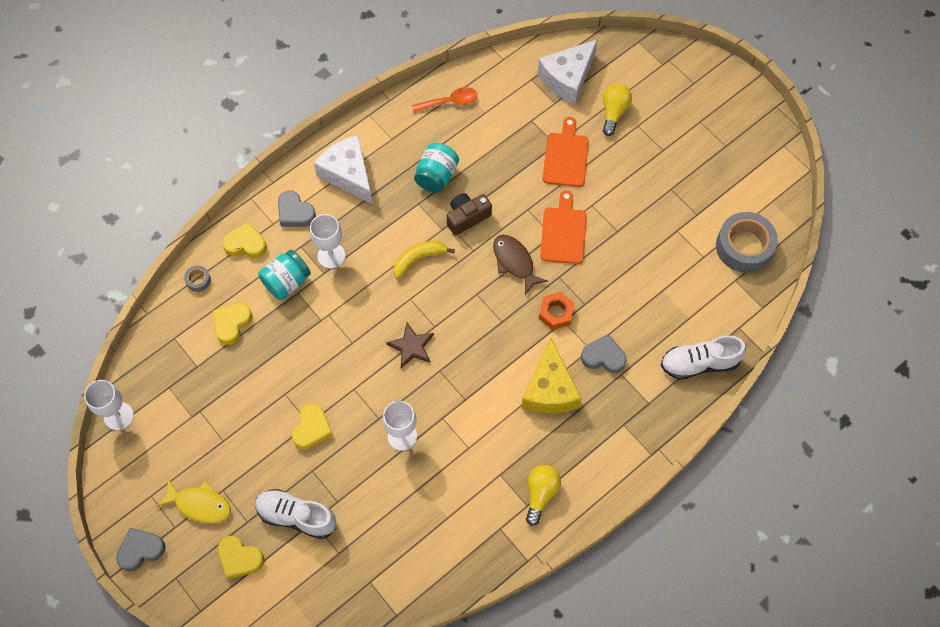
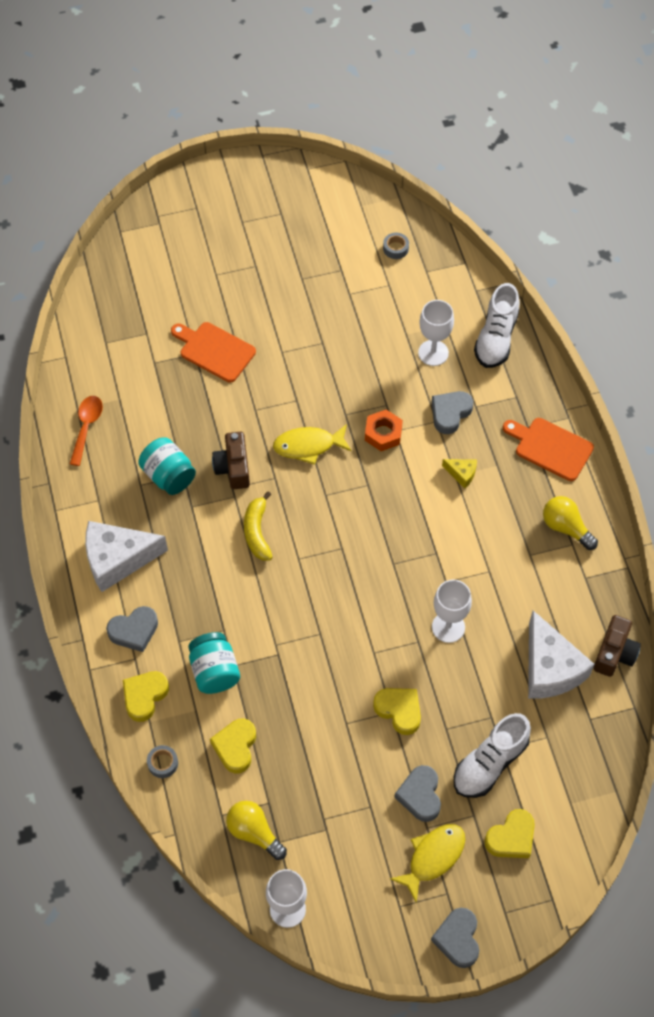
camera: 65 degrees left, 5 degrees down
(232, 324) = (235, 747): yellow heart -> yellow heart turned 45 degrees clockwise
(247, 474) = (420, 795): none -> grey heart
(331, 256) = (207, 615): white goblet -> white goblet (433, 353)
(411, 346) = (353, 579): brown star -> none
(440, 580) = (614, 653): none -> brown camera
(515, 262) = (308, 446): brown fish -> yellow fish
(549, 389) = (462, 474): yellow cheese -> yellow cheese, size x0.44
(563, 232) = (298, 389): orange cutting board -> orange cutting board (550, 448)
(567, 78) = (124, 310): white cheese -> white cheese (550, 668)
(614, 112) = (189, 288): yellow light bulb -> yellow light bulb (254, 832)
(744, 246) = (395, 248): grey tape -> grey tape, size x0.43

